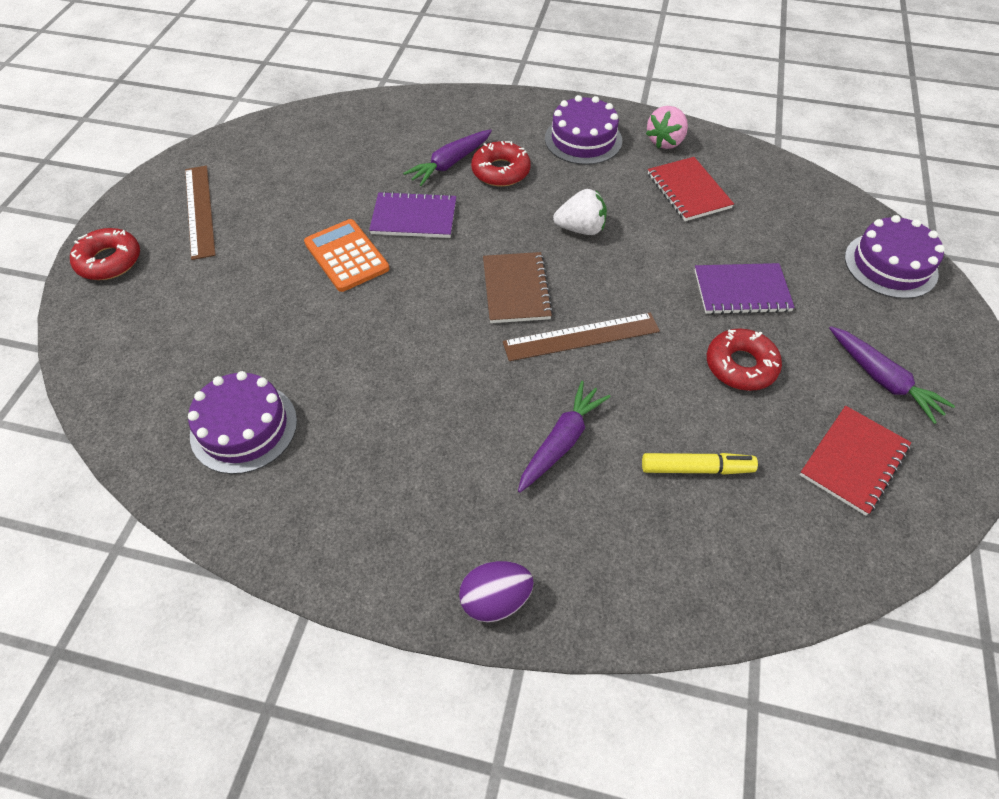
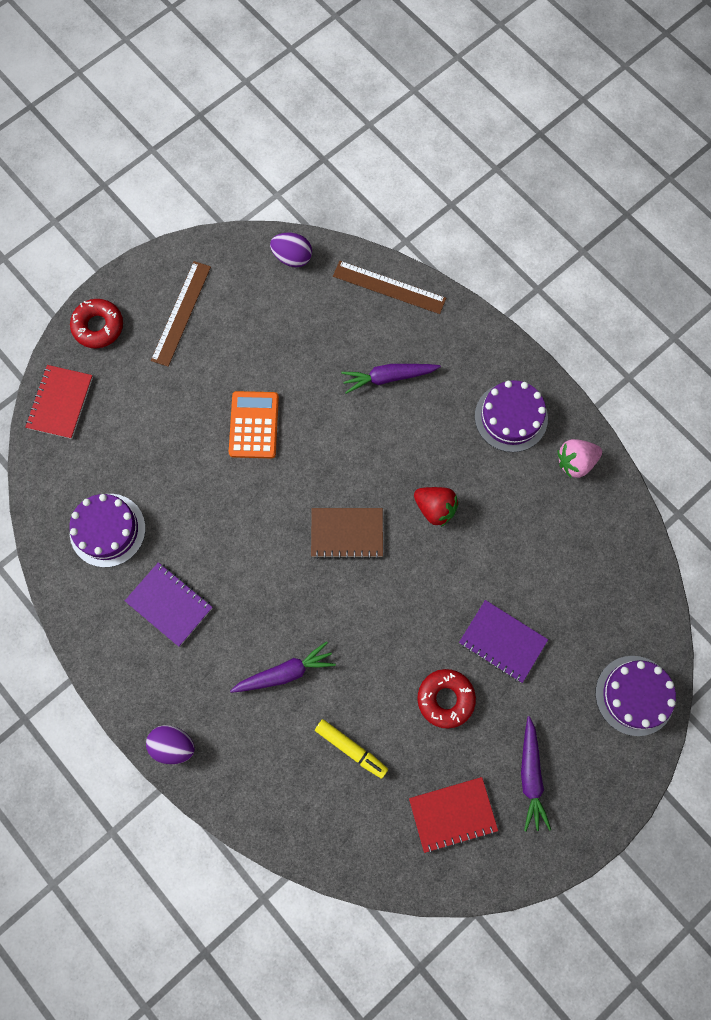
camera: 35 degrees right, 20 degrees up
(286, 128) = (292, 257): none -> purple egg
(414, 217) = (324, 418): purple notebook -> purple notebook (169, 604)
(500, 171) = (420, 410): red donut -> none
(516, 289) = (347, 533): brown notebook -> brown notebook turned 60 degrees clockwise
(581, 229) = (435, 508): white strawberry -> red strawberry
(581, 336) = (359, 602): brown ruler -> brown ruler (389, 287)
(688, 191) = (547, 525): red notebook -> red notebook (60, 403)

